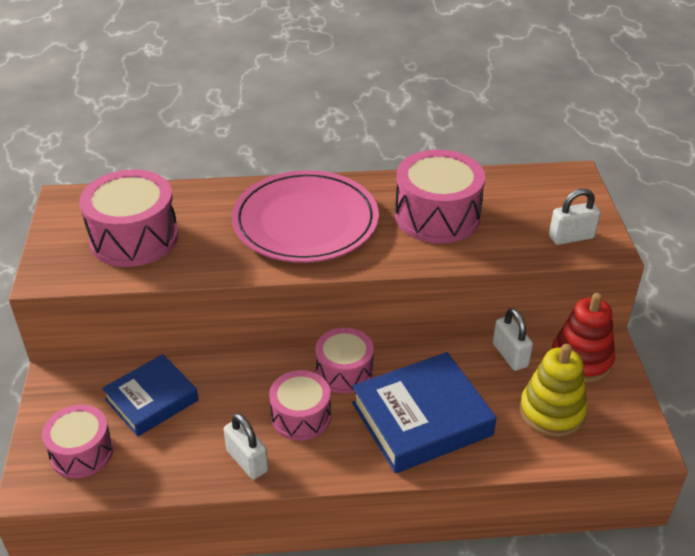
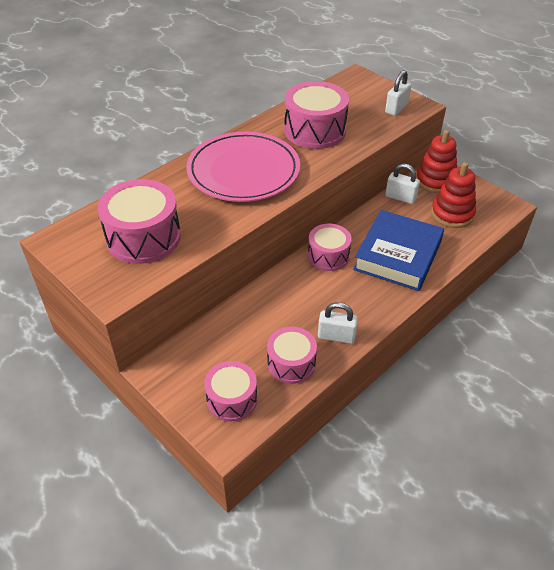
camera: 40 degrees left, 5 degrees up
(152, 400) = (236, 341): blue book -> none
(301, 416) = (335, 294): pink drum -> pink drum (291, 363)
(551, 411) = (452, 214): yellow stacking toy -> red stacking toy

